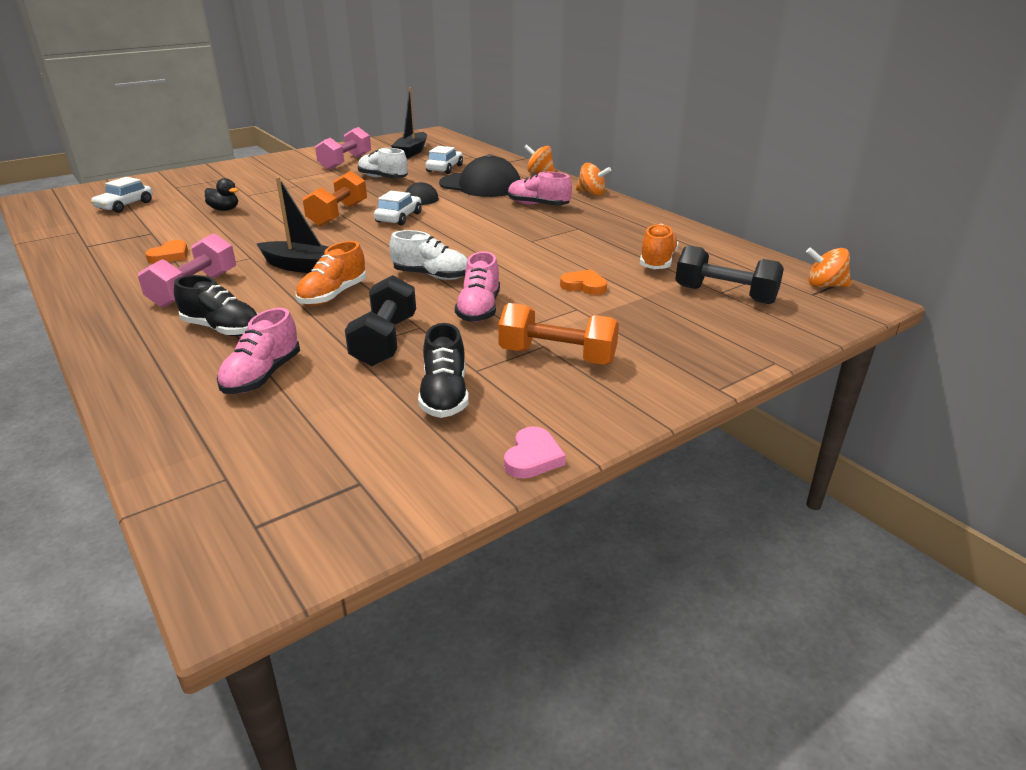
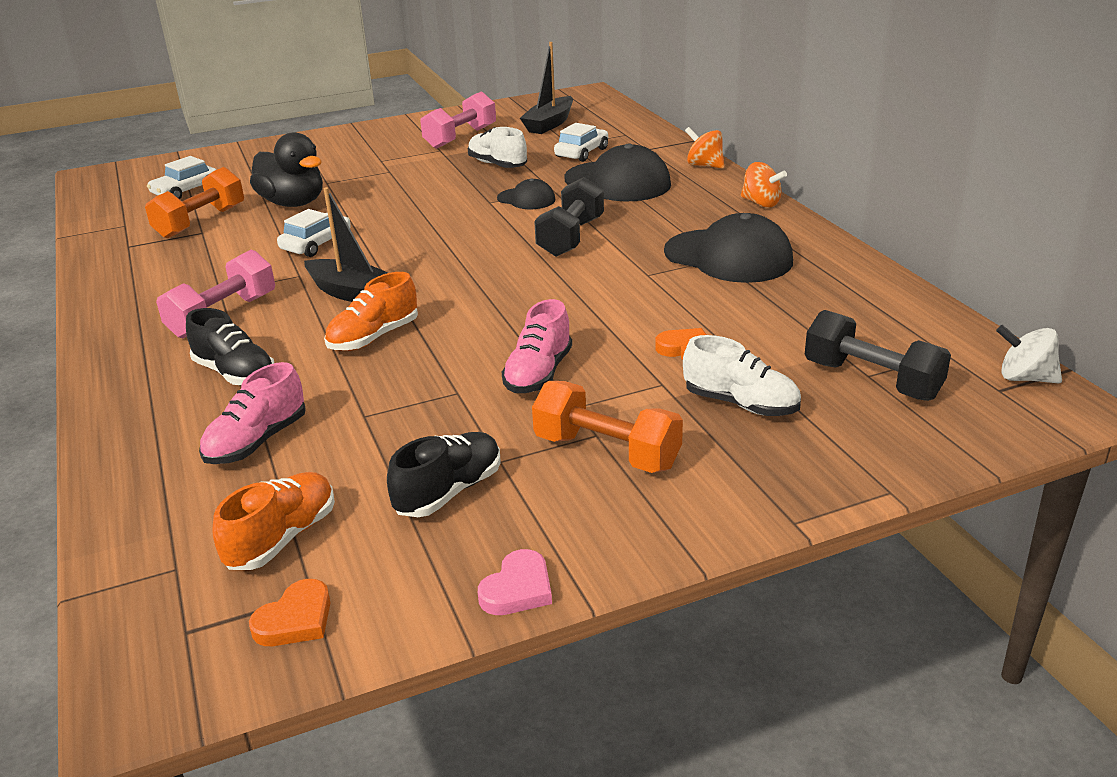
camera: 15 degrees right, 0 degrees up
(170, 255) = (212, 266): orange heart -> orange heart (295, 619)
(224, 209) = (293, 203): black duck -> black duck, size x1.88
(338, 215) = (422, 219): orange dumbbell -> orange dumbbell (201, 222)
(384, 341) = (409, 408): black dumbbell -> black dumbbell (570, 237)
(398, 217) = (494, 227): white car -> white car (316, 244)
(432, 276) = (500, 319): white shoe -> white shoe (741, 404)
(444, 395) = (449, 492): black shoe -> black shoe turned 150 degrees counterclockwise
(538, 205) = (680, 218): pink shoe -> none
(585, 226) = (728, 256): none -> black cap
(657, 262) = (802, 320): orange shoe -> orange shoe (282, 538)
(825, 285) = (1025, 378): orange spinning top -> white spinning top

